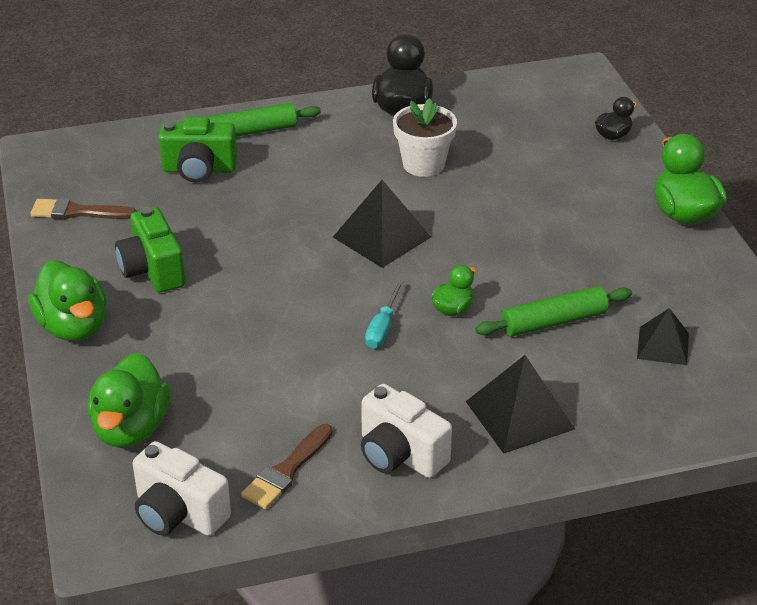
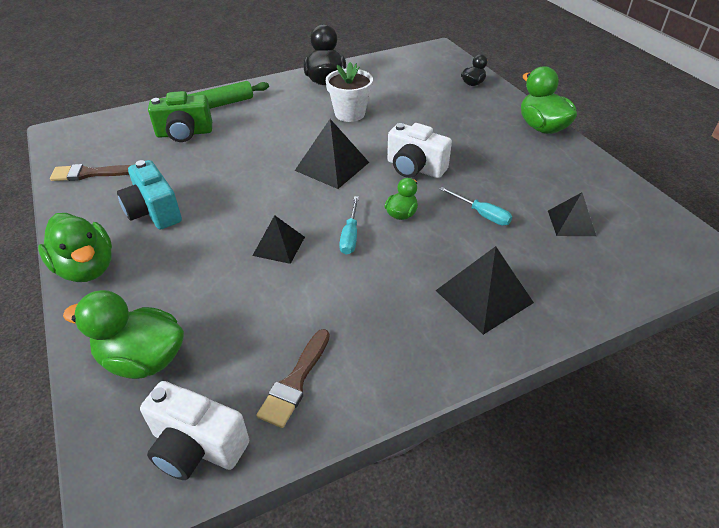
camera: 10 degrees left, 5 degrees up
(131, 429) = (143, 359): green duck -> green duck turned 105 degrees clockwise
(152, 270) = (154, 212): green camera -> turquoise camera
(295, 329) = (279, 246): none -> black pyramid
(400, 454) = (394, 349): white camera -> white camera (414, 168)
(553, 321) = (481, 214): green rolling pin -> turquoise screwdriver

